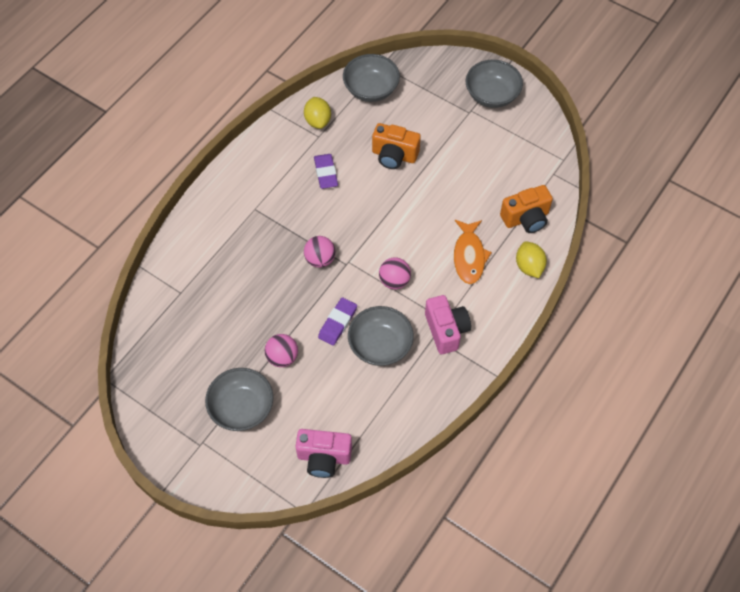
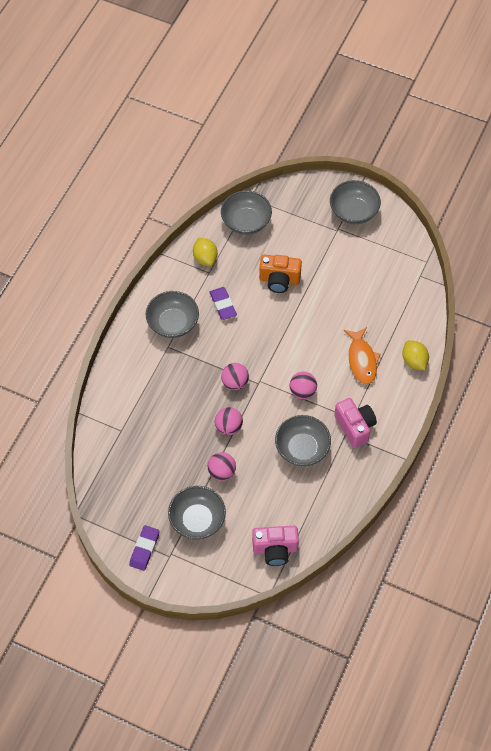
camera: 10 degrees left, 0 degrees up
(266, 184) = (173, 323): none -> grey bowl
(302, 307) = (228, 427): none -> pink ball
(337, 323) = (262, 435): purple eraser -> purple eraser (144, 549)
(526, 218) = (404, 319): orange camera -> none

